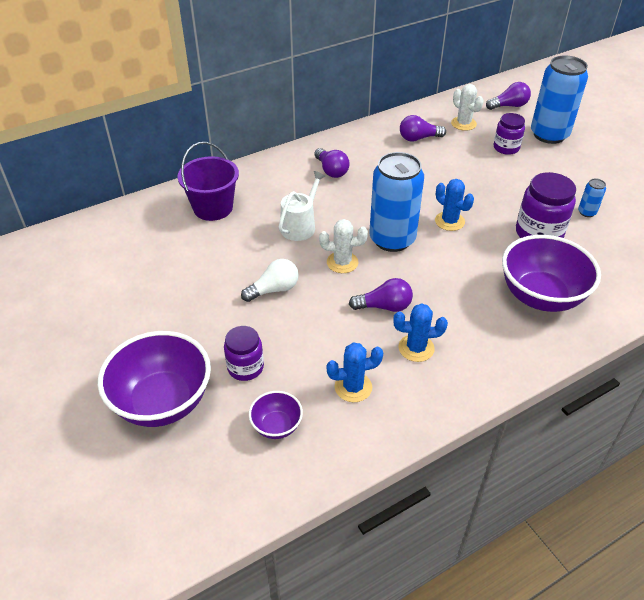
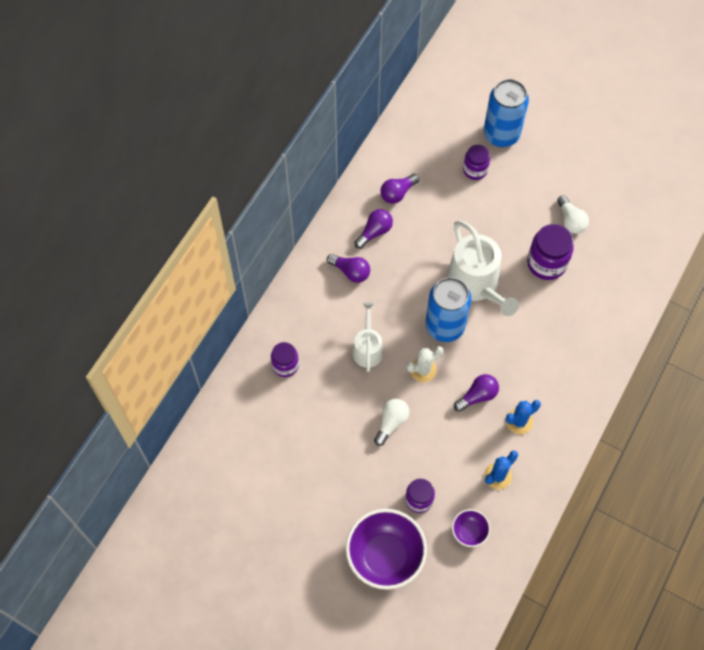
camera: 30 degrees left, 20 degrees up
(213, 208) = (285, 365): purple bucket -> purple jar
(449, 221) = (476, 284): blue cactus -> white watering can
(463, 124) = (424, 154): white cactus -> none
(509, 106) = (450, 108): purple light bulb -> purple light bulb (374, 232)
(541, 296) = (576, 329): purple bowl -> none
(587, 212) = (570, 221): blue can -> white light bulb

